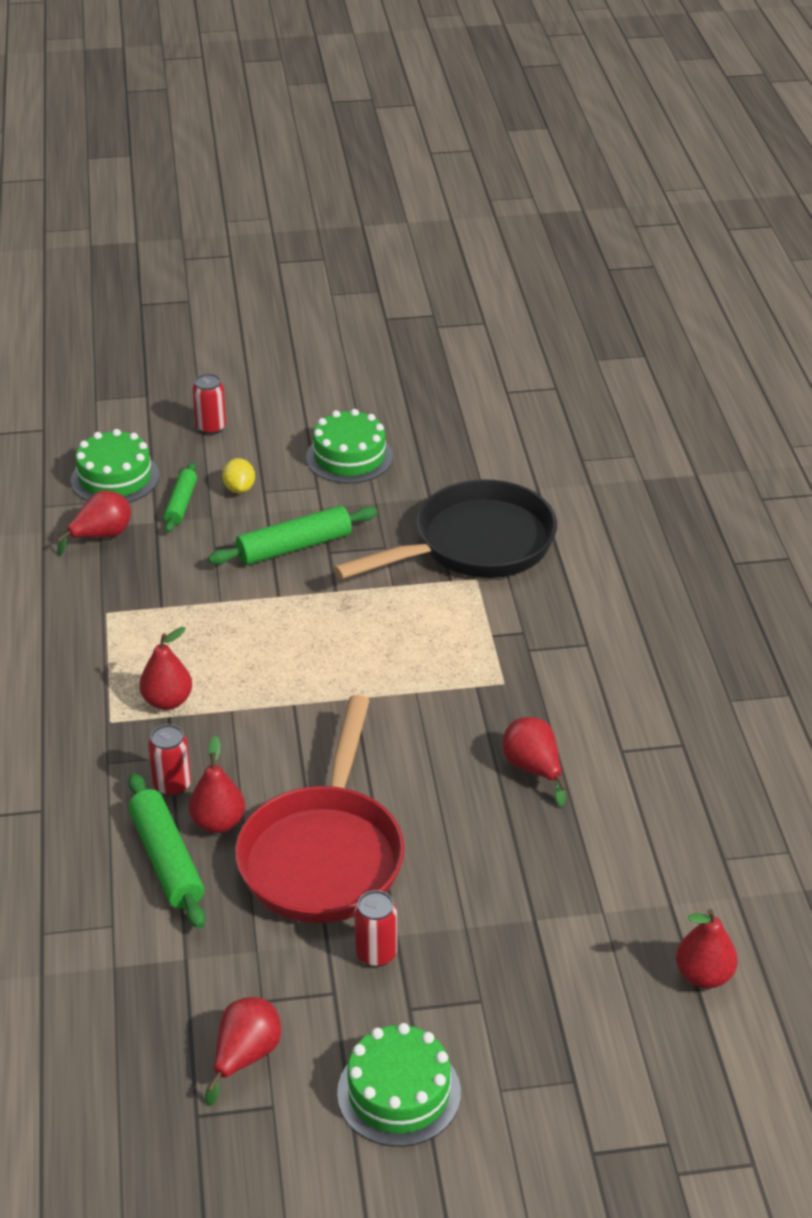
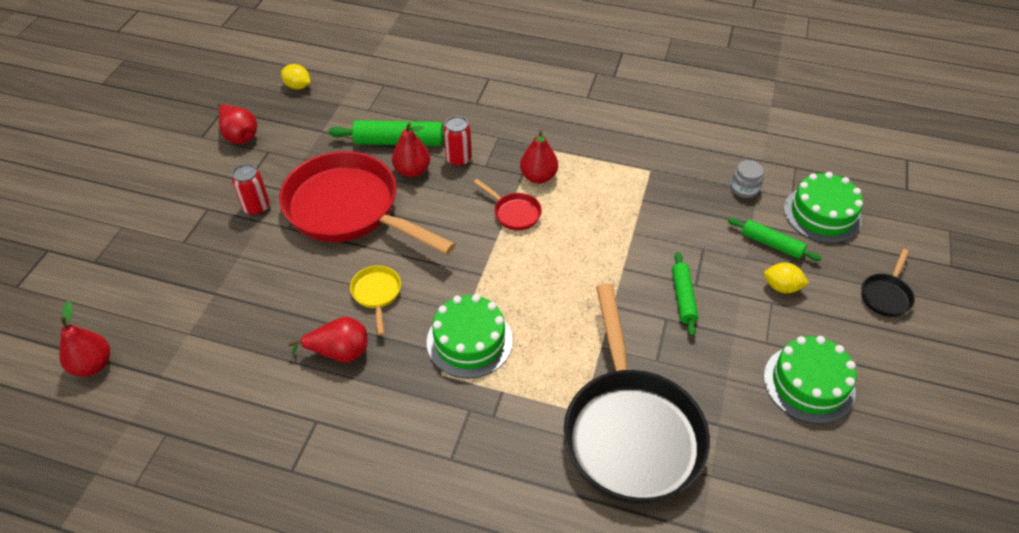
camera: 115 degrees right, 10 degrees up
(93, 1042) = (298, 86): none -> yellow lemon
(101, 536) = (744, 188): red pear -> grey jar
(211, 427) = (886, 295): red can -> black pan
(243, 702) = (514, 213): none -> red pan
(294, 547) = (683, 297): green rolling pin -> green rolling pin, size x0.63
(399, 1093) = (161, 185): green cake -> green cake (469, 341)
(438, 772) = (377, 294): none -> yellow pan

